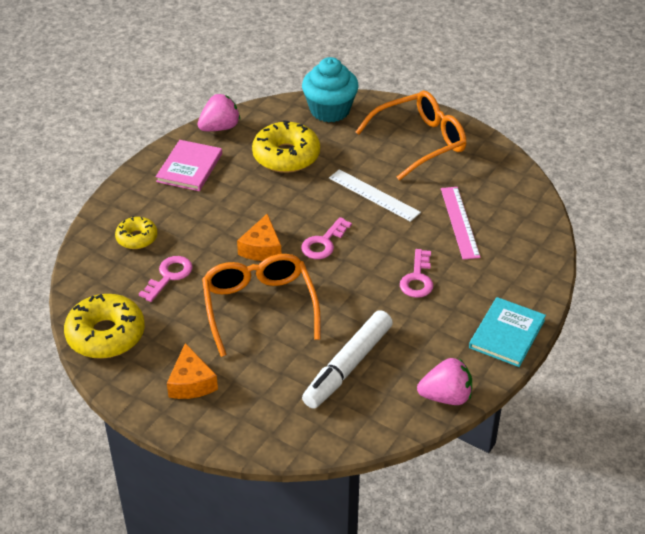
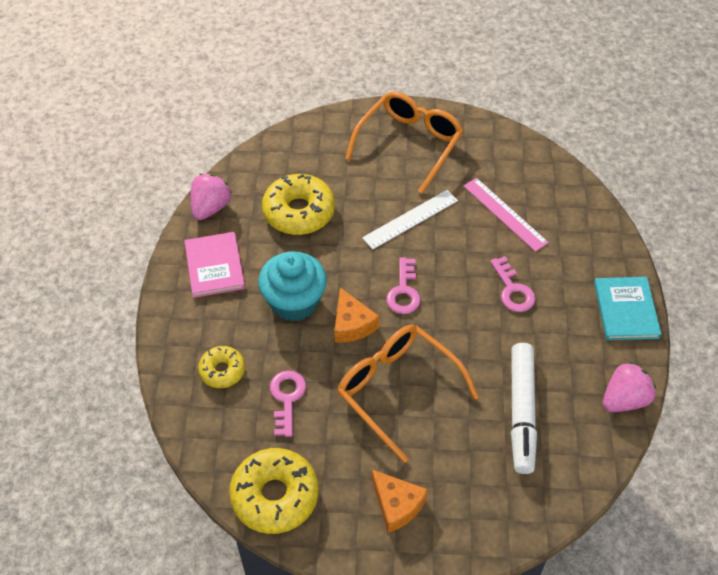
camera: 30 degrees left, 10 degrees up
(330, 110) = (302, 144): turquoise cupcake -> turquoise cupcake (294, 302)
(374, 195) = (410, 219): white ruler -> white ruler turned 45 degrees counterclockwise

